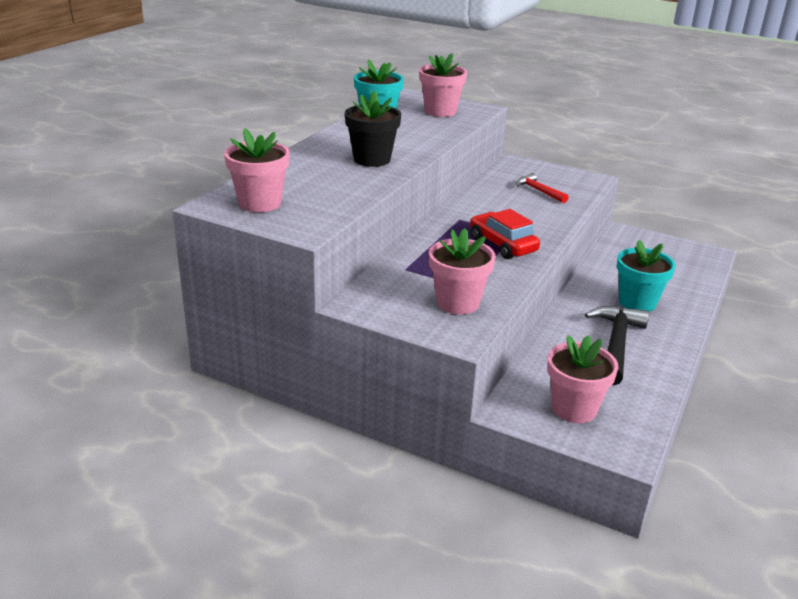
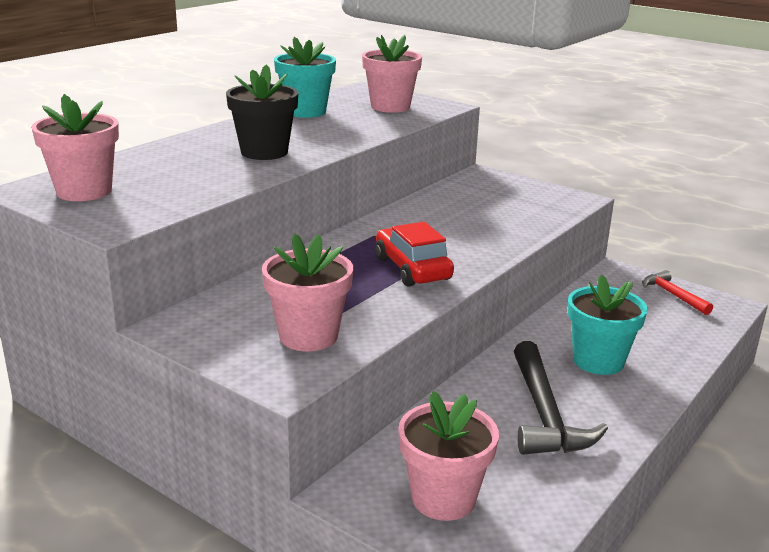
camera: 10 degrees right, 5 degrees down
(539, 191) = (497, 209): red hammer -> red hammer (673, 295)
(616, 344) = (544, 414): black hammer -> black hammer turned 150 degrees clockwise

